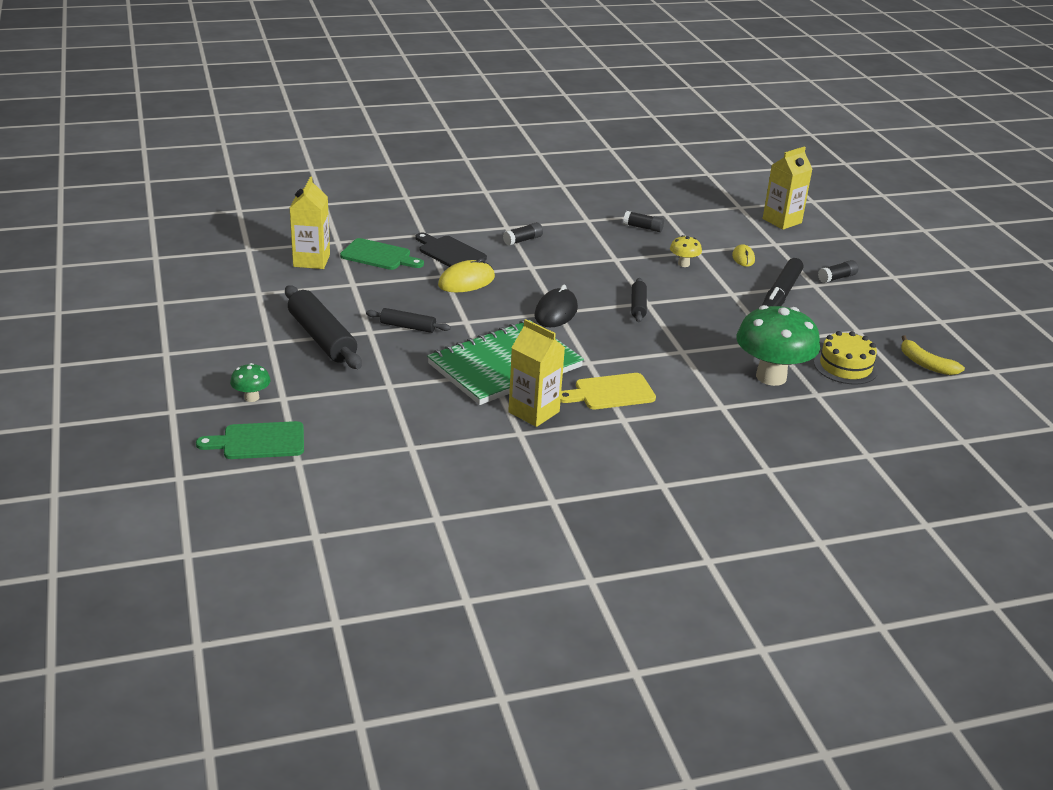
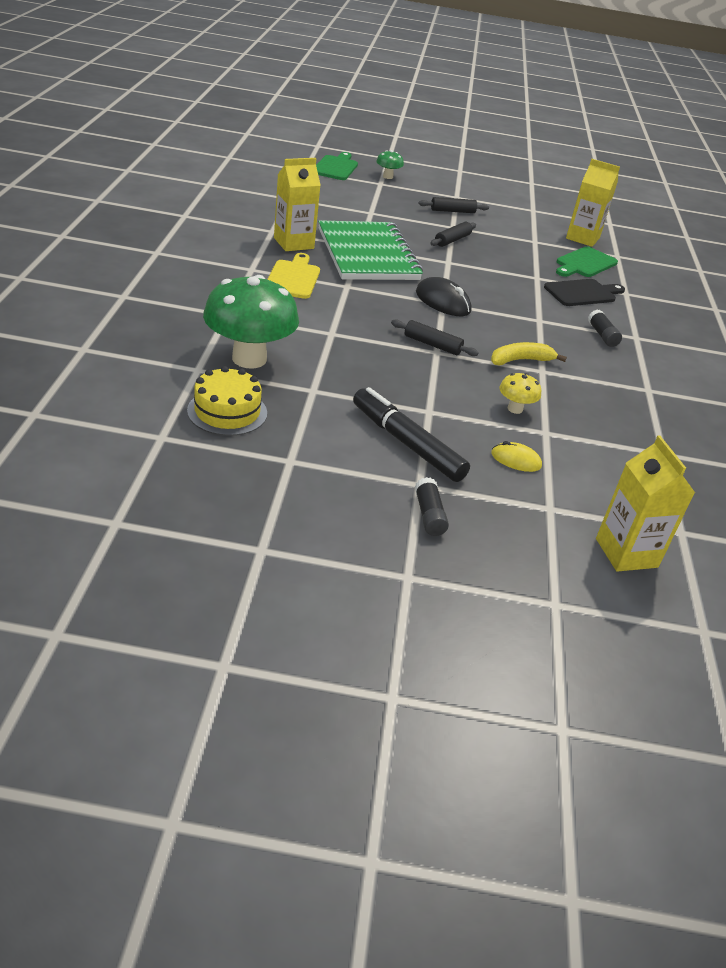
camera: 110 degrees right, 5 degrees up
(322, 338) = (452, 211): black rolling pin -> black rolling pin, size x0.54
(466, 281) = (521, 283): yellow mouse -> none
(643, 228) = (621, 419): black glue stick -> none
(925, 364) = (181, 472): yellow banana -> yellow banana (520, 360)

